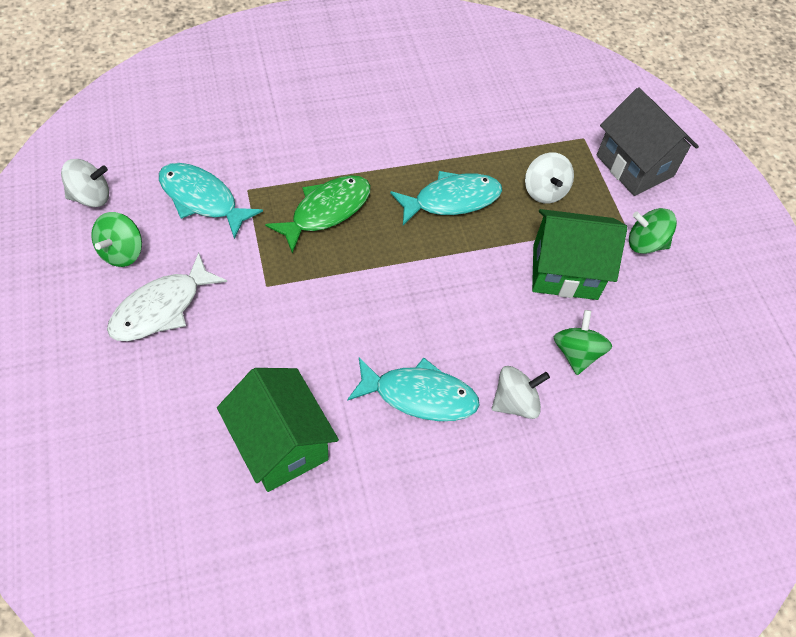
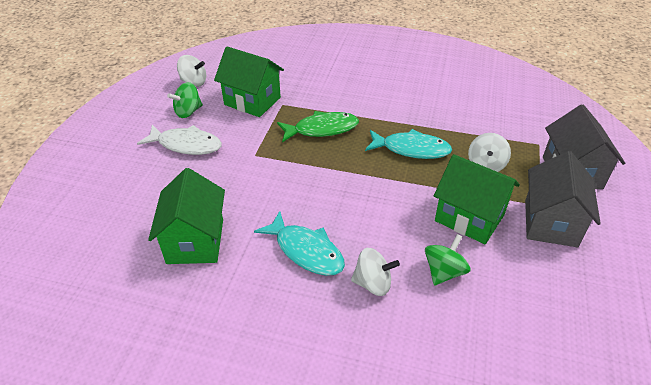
camera: 35 degrees right, 15 degrees down
(161, 308) = (186, 145): white fish -> white fish turned 150 degrees counterclockwise
(202, 199) = (252, 101): turquoise fish -> green house
(645, 243) = (550, 223): green spinning top -> grey house

